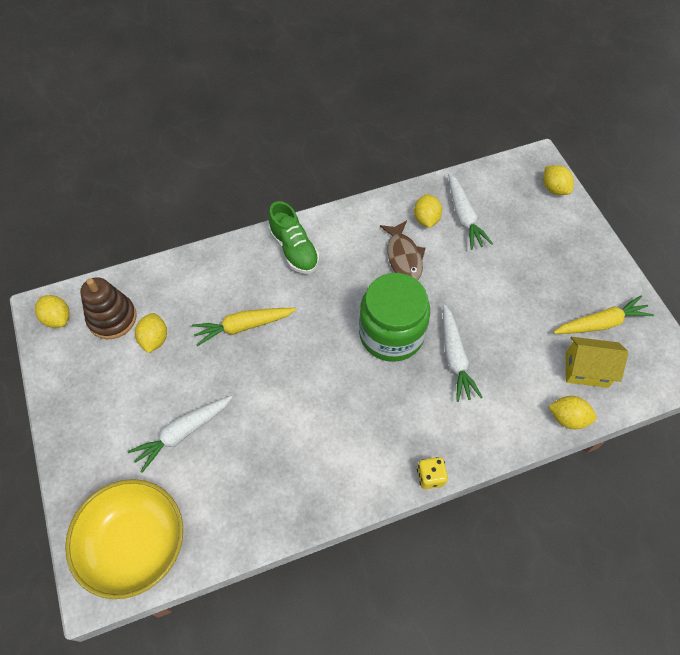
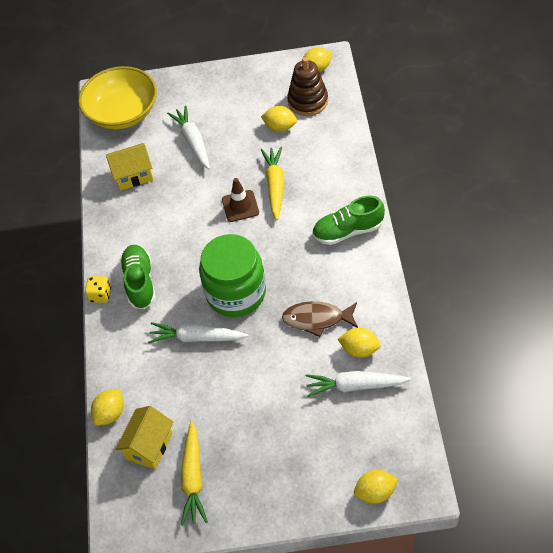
camera: 110 degrees right, 5 degrees down
(245, 493) = (133, 175): none -> yellow house
(277, 355) = (240, 206): none -> brown traffic cone
(402, 436) = (140, 282): none -> green shoe

